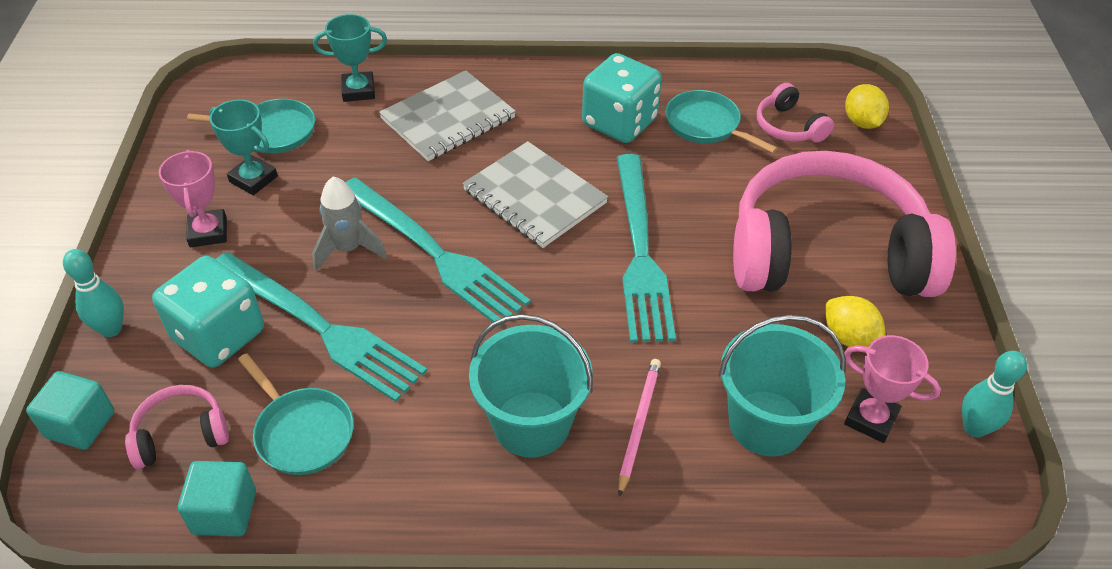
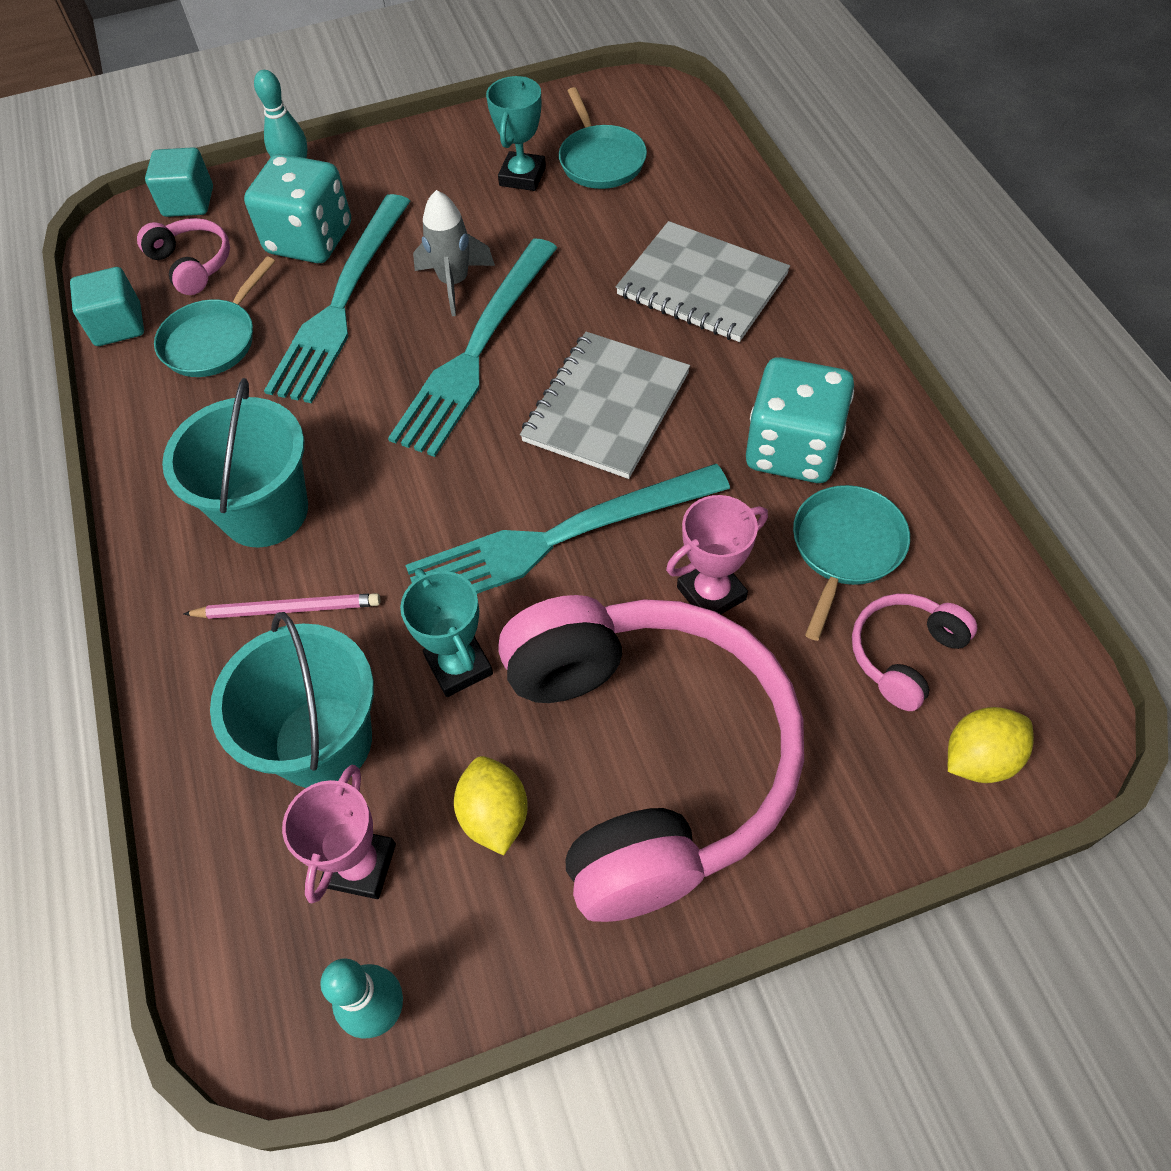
camera: 75 degrees right, 10 degrees up
(208, 232) = (435, 178): pink trophy -> pink trophy (711, 593)
(358, 90) = (705, 195): turquoise trophy -> turquoise trophy (459, 666)
(849, 337) = (495, 815): yellow lemon -> yellow lemon turned 45 degrees counterclockwise

